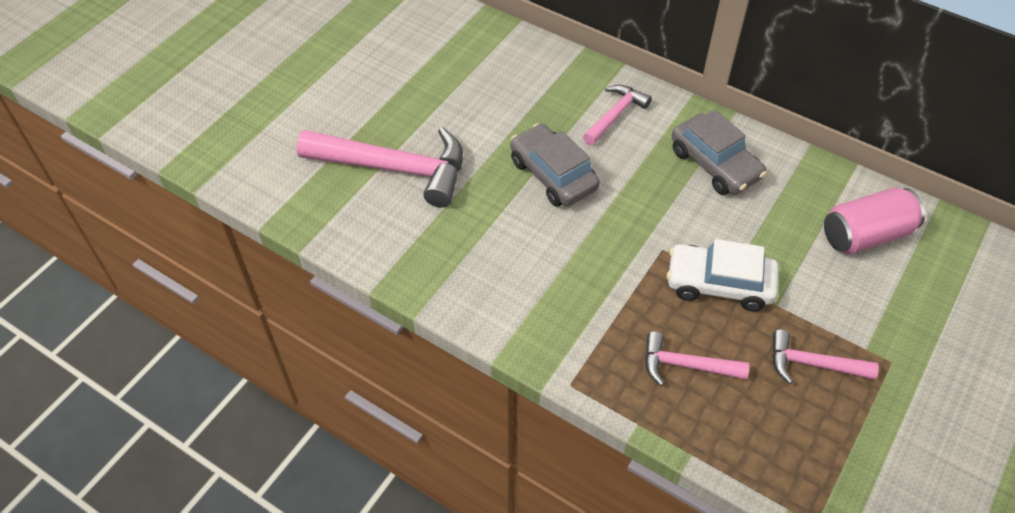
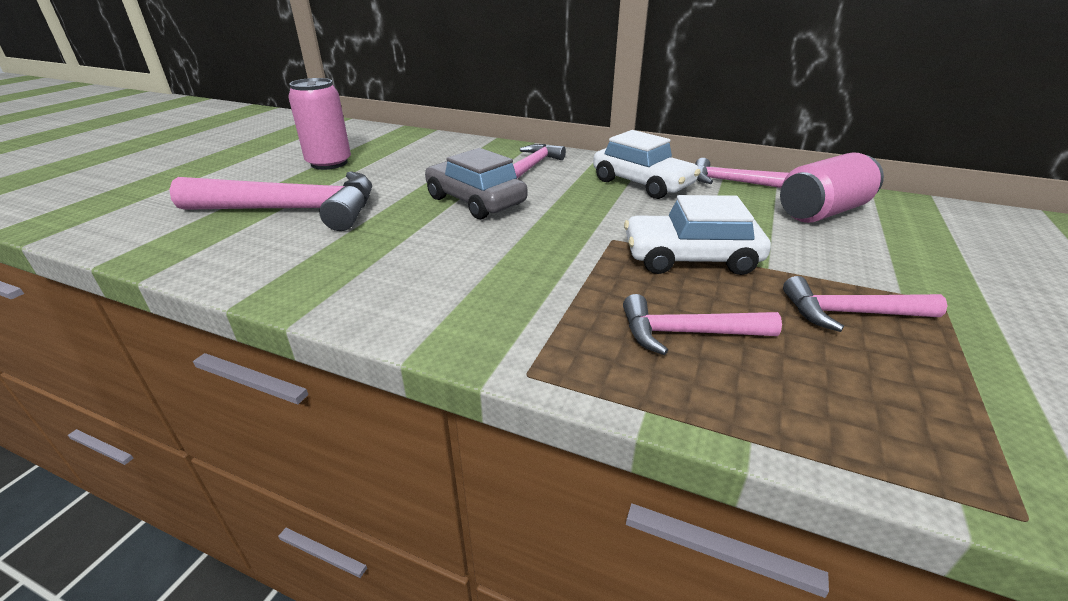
camera: 10 degrees left, 20 degrees down
(415, 85) = (329, 163): none -> pink can
(715, 164) = (642, 183): grey car -> white car
(803, 172) = (730, 182): none -> pink hammer

